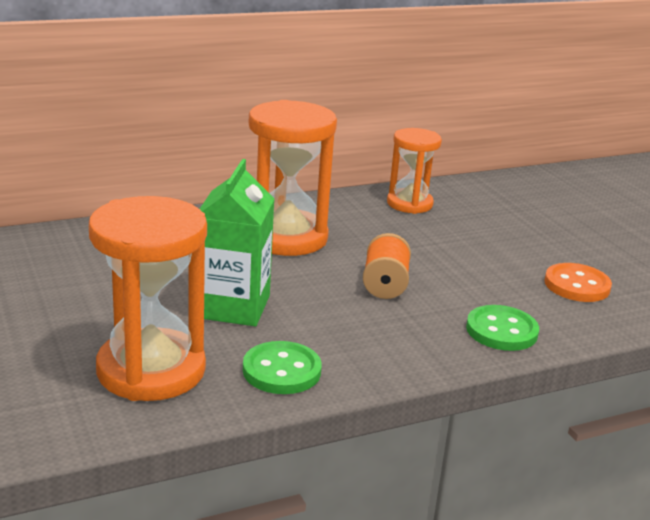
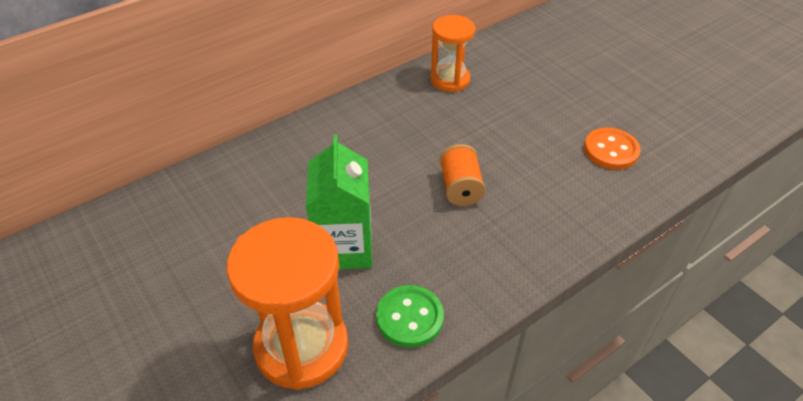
camera: 10 degrees left, 20 degrees up
(286, 237) = (361, 147): orange hourglass -> none
(501, 331) = (569, 221): green button -> none

